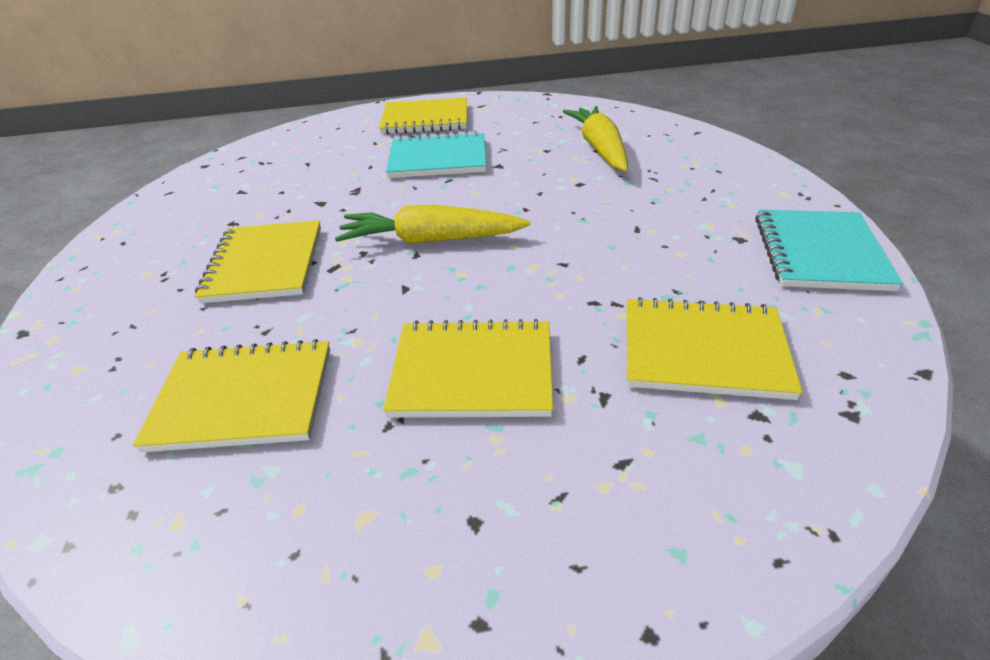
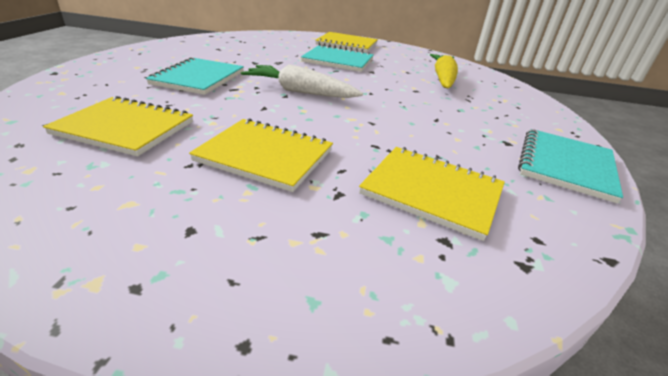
camera: 15 degrees right, 5 degrees down
(265, 264) = (198, 78): yellow notebook -> turquoise notebook
(430, 240) = (299, 92): yellow carrot -> white carrot

